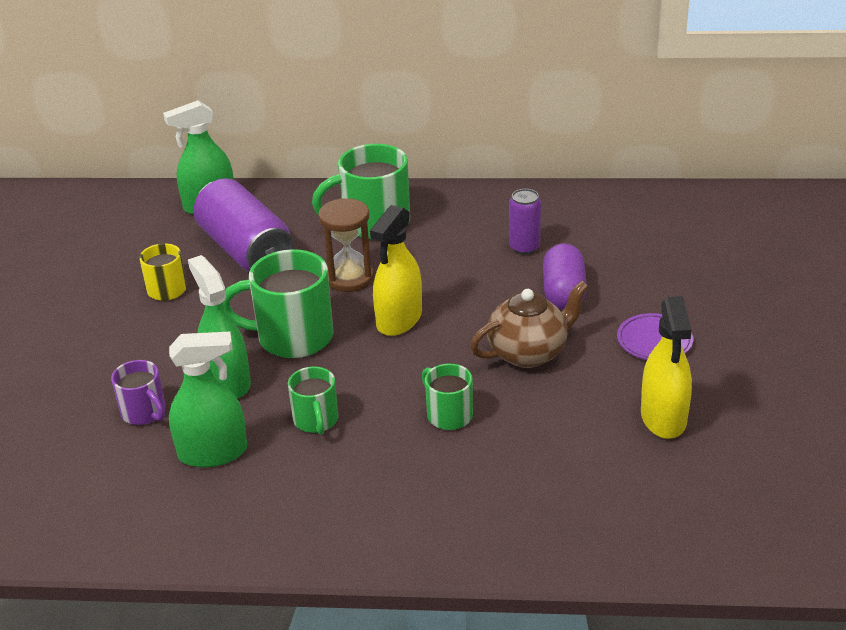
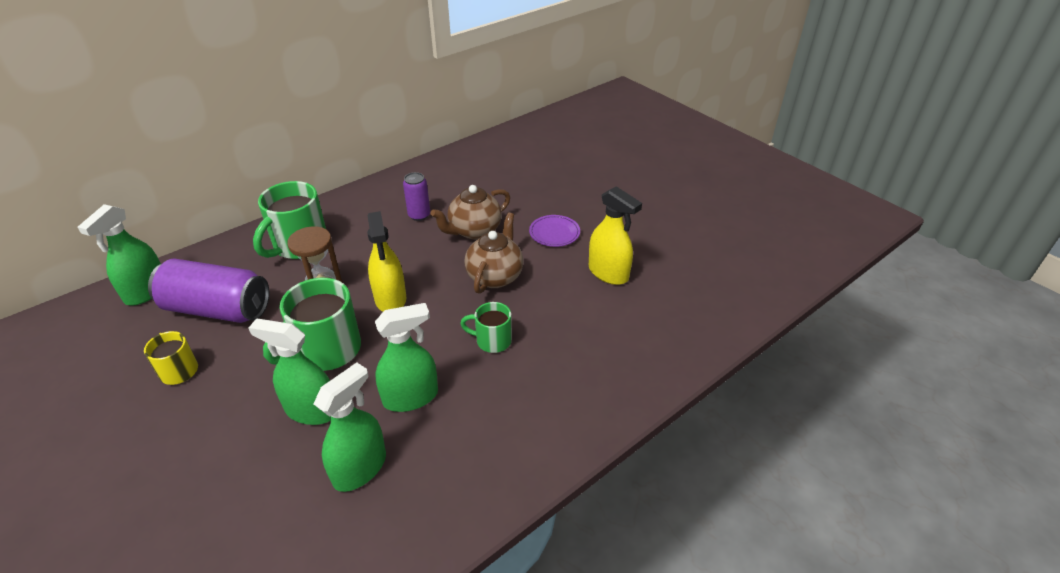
camera: 45 degrees left, 5 degrees up
(145, 413) = (267, 475): purple mug -> none
(316, 420) = (411, 397): green mug -> green spray bottle
(564, 293) = (474, 231): purple capsule -> brown teapot

